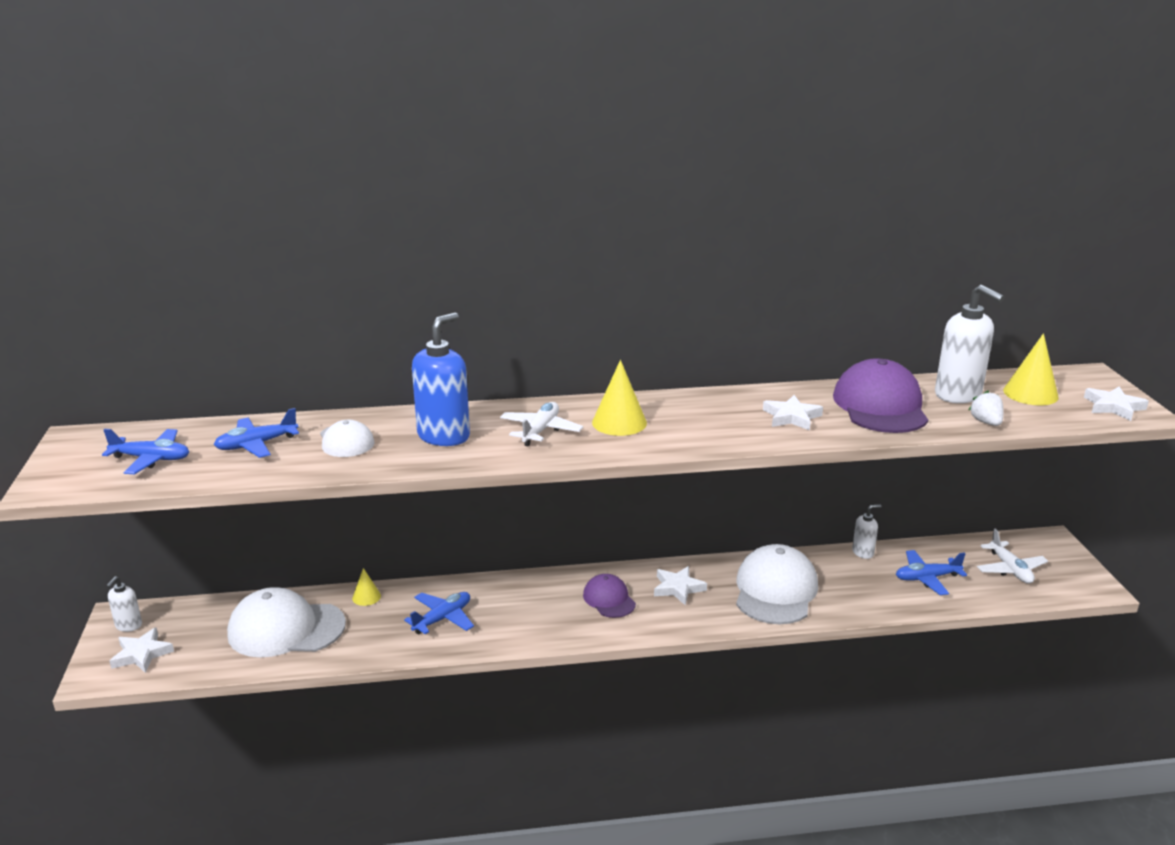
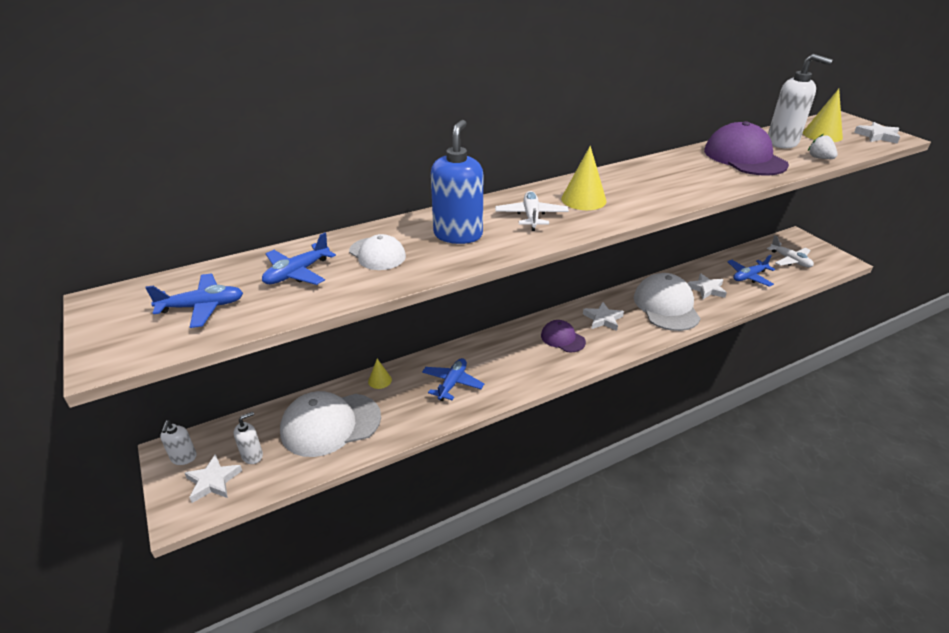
camera: 20 degrees left, 10 degrees up
(791, 417) = (697, 175): white star -> white star (706, 289)
(863, 552) = (699, 267): white soap dispenser -> white soap dispenser (252, 455)

